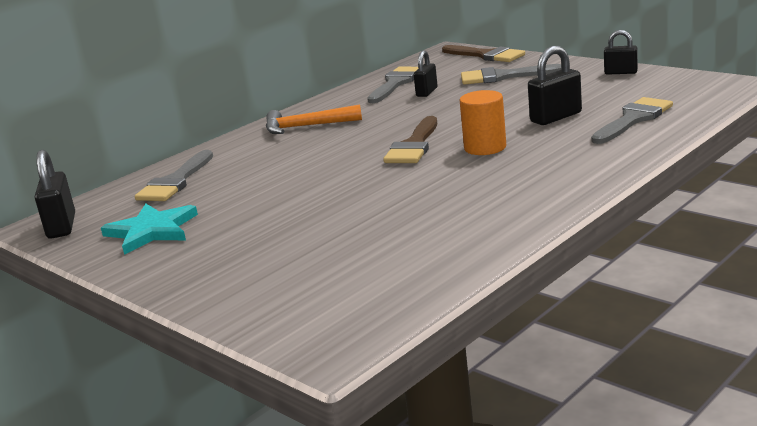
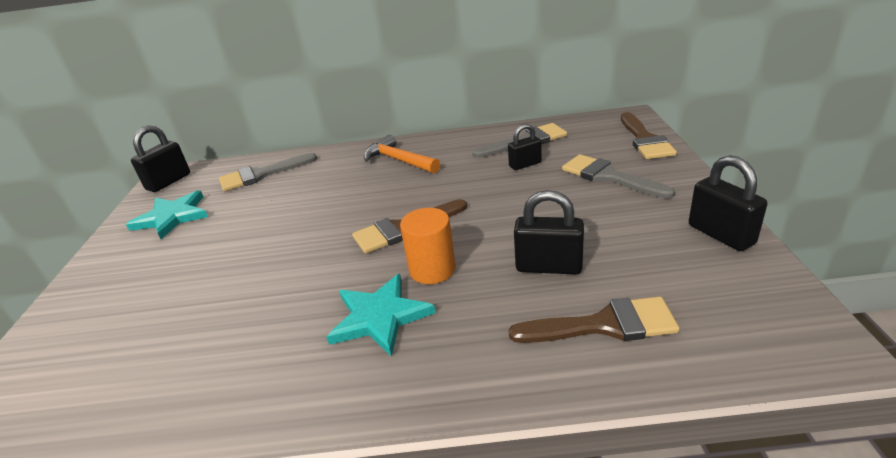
camera: 45 degrees right, 10 degrees up
(501, 173) = (379, 317): none -> turquoise star
(621, 72) = (720, 234): black padlock -> black padlock, size x1.52
(633, 119) = (603, 325): grey brush -> brown brush

